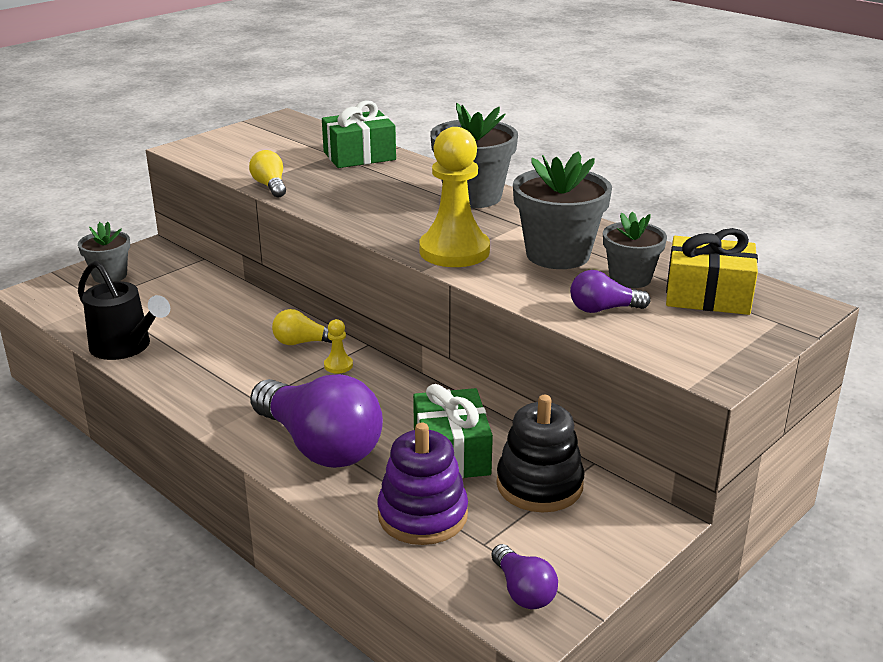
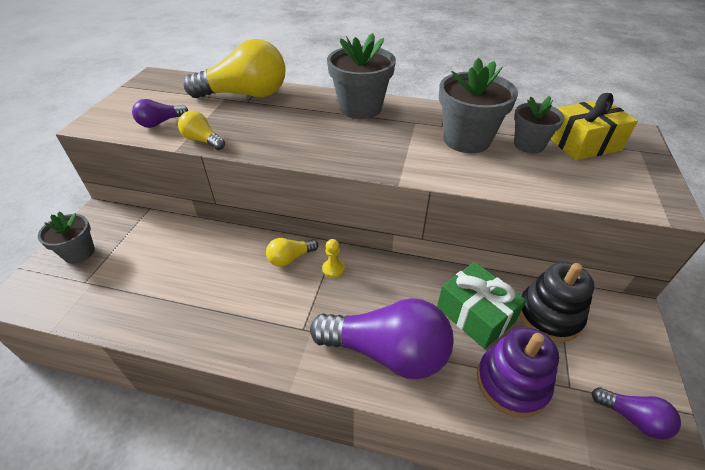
camera: 30 degrees left, 15 degrees up
(125, 347) = (149, 322): black watering can -> none
(359, 156) = (245, 95): green gift -> yellow light bulb
(454, 251) = (400, 159): yellow pawn -> none
(603, 309) = (546, 176): purple light bulb -> purple light bulb (160, 123)

